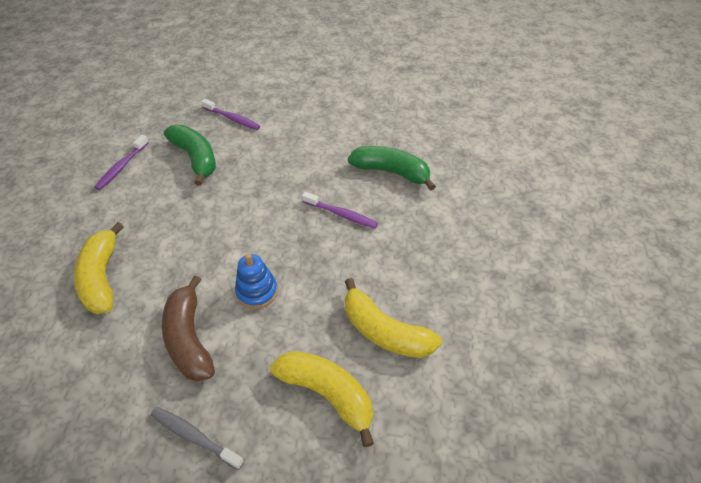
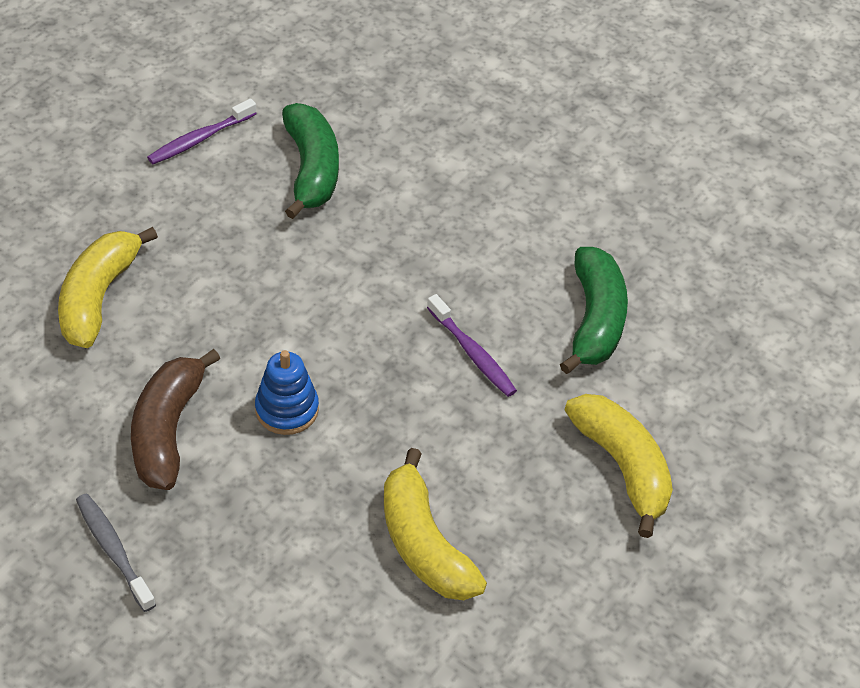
camera: 25 degrees right, 0 degrees up
(232, 119) = (403, 123): purple toothbrush -> none
(327, 393) = (299, 582): yellow banana -> yellow banana (622, 467)
(391, 172) = (595, 320): green banana -> green banana turned 45 degrees clockwise

